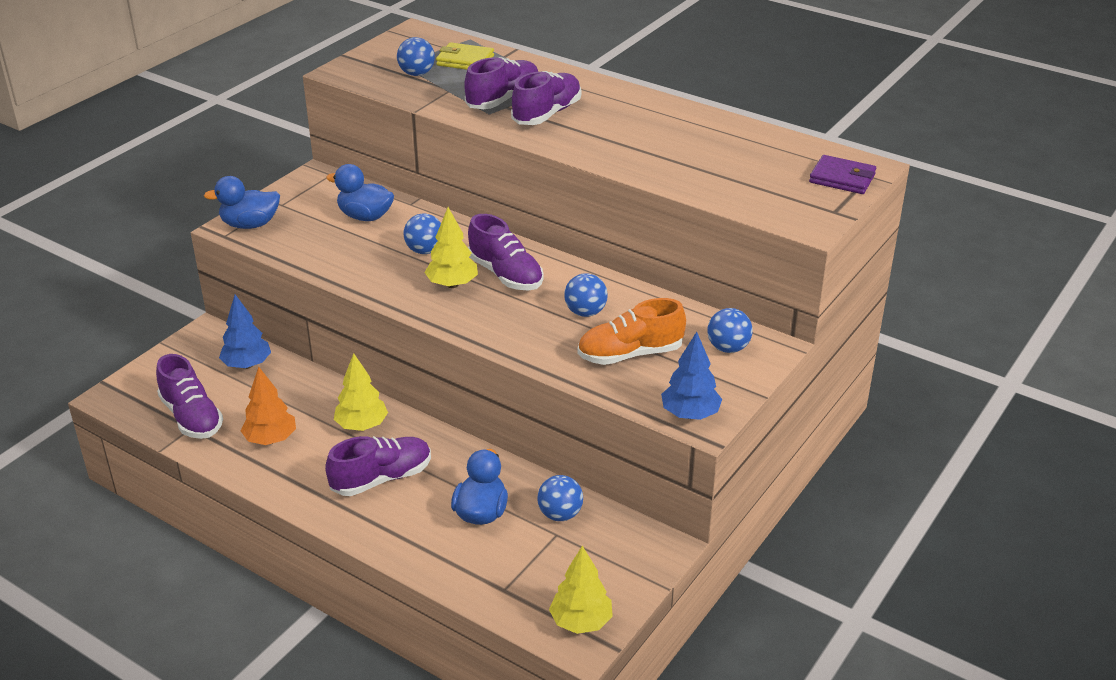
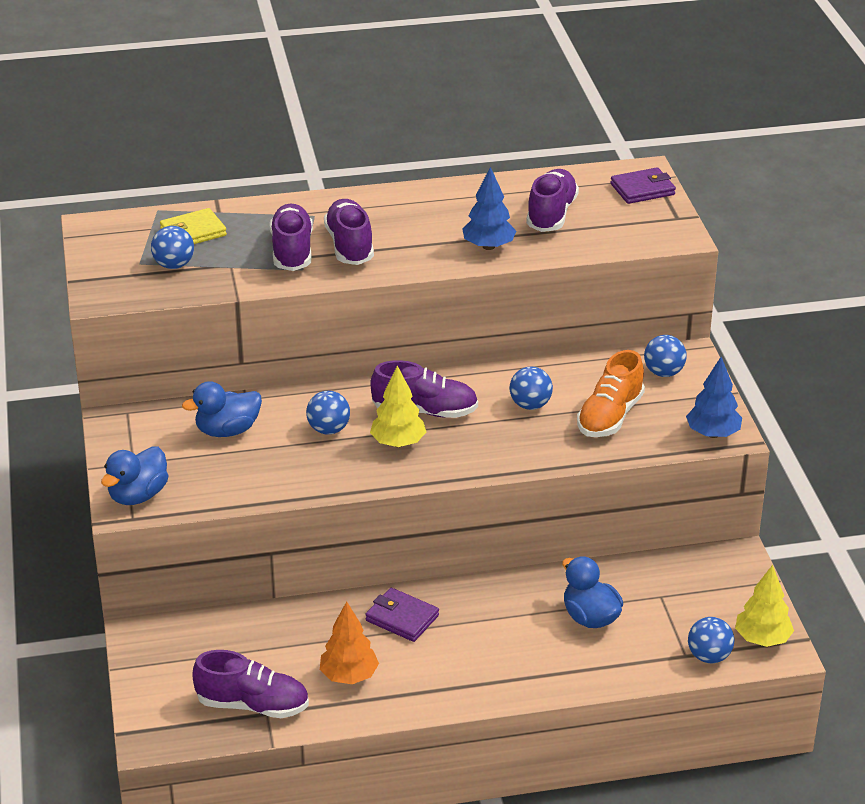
camera: 45 degrees left, 0 degrees up
(247, 365) = (224, 636): blue tree -> blue tree (488, 246)
(362, 425) = (402, 618): yellow tree -> purple wallet
(381, 478) = (482, 644): purple shoe -> purple shoe (551, 214)
(560, 514) = (642, 581): blue ball -> blue ball (709, 656)

